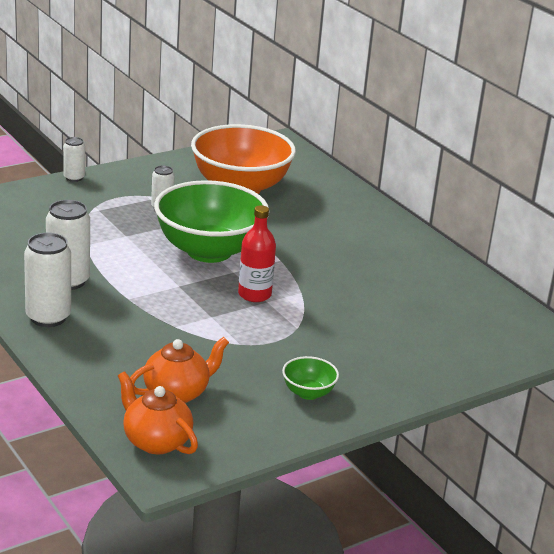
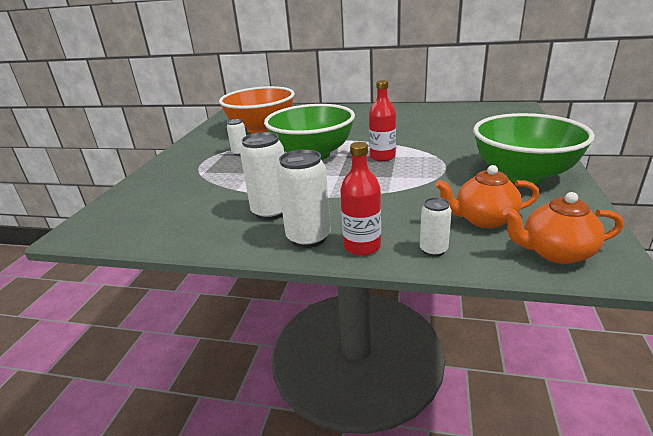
camera: 40 degrees left, 0 degrees up
(63, 347) = (362, 246): none -> red bottle
(74, 178) = (153, 167): white can -> white can (433, 250)
(177, 393) = (484, 219): orange teapot -> orange teapot turned 105 degrees counterclockwise
(308, 393) = (523, 175): green bowl -> green bowl, size x2.36

